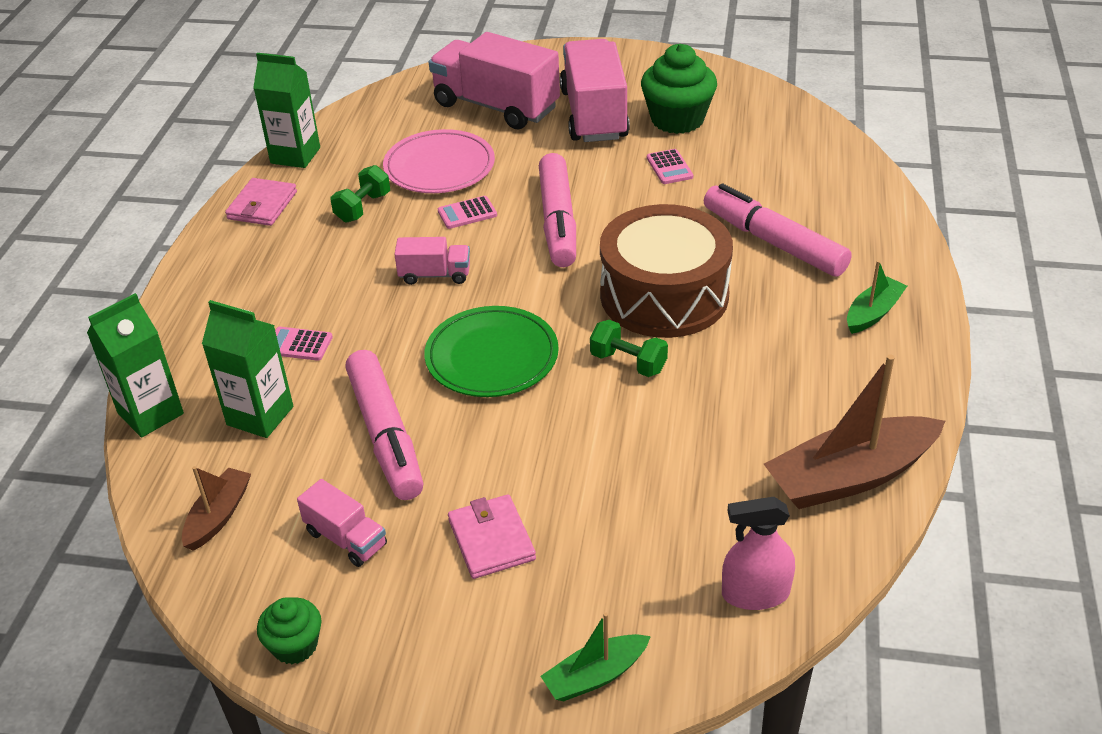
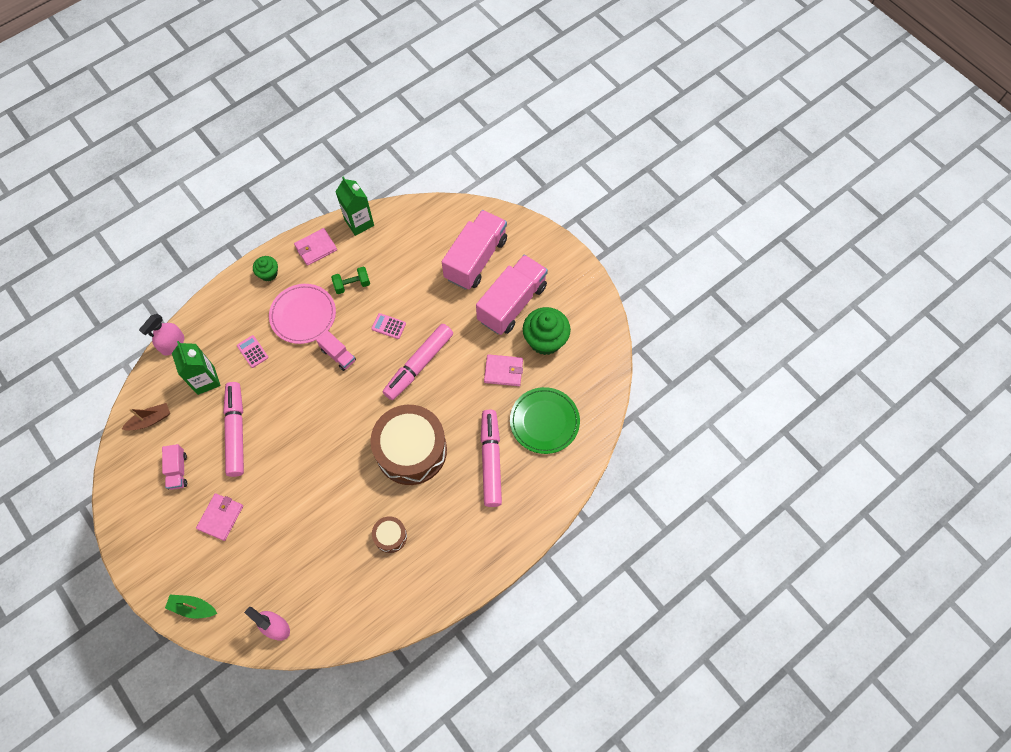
camera: 40 degrees right, 25 degrees up
(150, 413) = (173, 344): green carton -> pink spray bottle
(295, 645) = (122, 504): green cupcake -> green cupcake (268, 274)
(386, 435) = (236, 431): pink marker -> pink marker turned 150 degrees clockwise
(439, 167) = (408, 283): pink plate -> pink plate (303, 315)
(492, 357) = (312, 424): green plate -> green plate (544, 421)
(496, 106) = (475, 259): pink truck -> pink truck turned 45 degrees clockwise
(628, 363) = (356, 475): green dumbbell -> none
(669, 167) = (503, 371): pink calculator -> pink wallet
(762, 386) = (390, 536): none -> brown drum
(850, 476) = (368, 610): brown boat -> none
(873, 313) = (480, 539): green boat -> none

